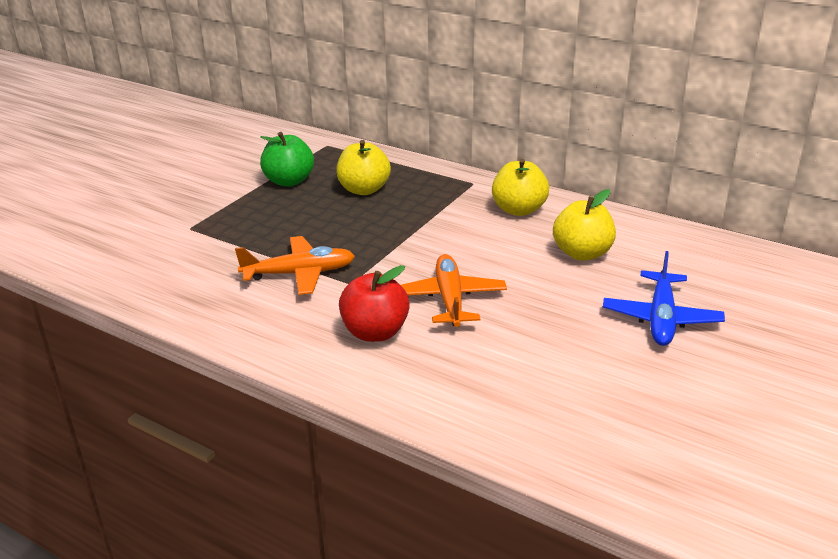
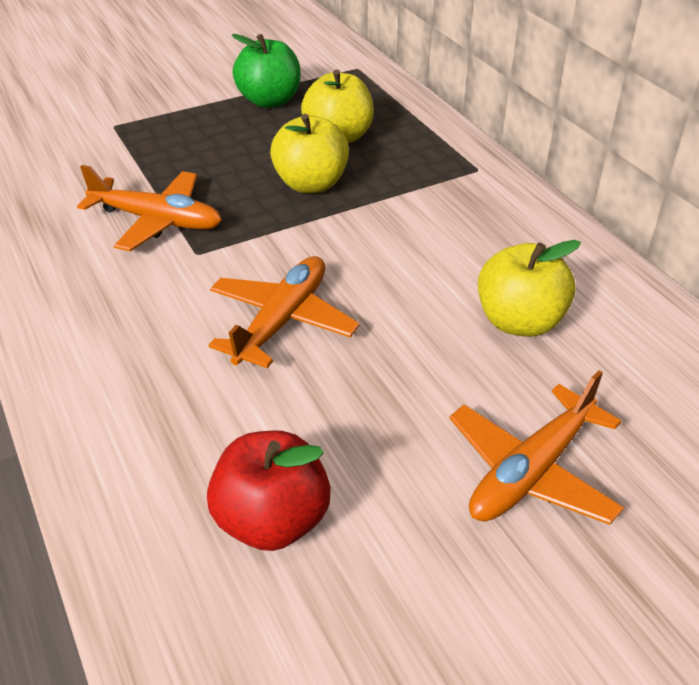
camera: 30 degrees right, 10 degrees up
(375, 332) = (153, 330): red apple -> red apple (272, 520)
(518, 210) = (498, 226): yellow apple -> yellow apple (311, 184)
(661, 318) = (531, 471): blue plane -> orange plane

